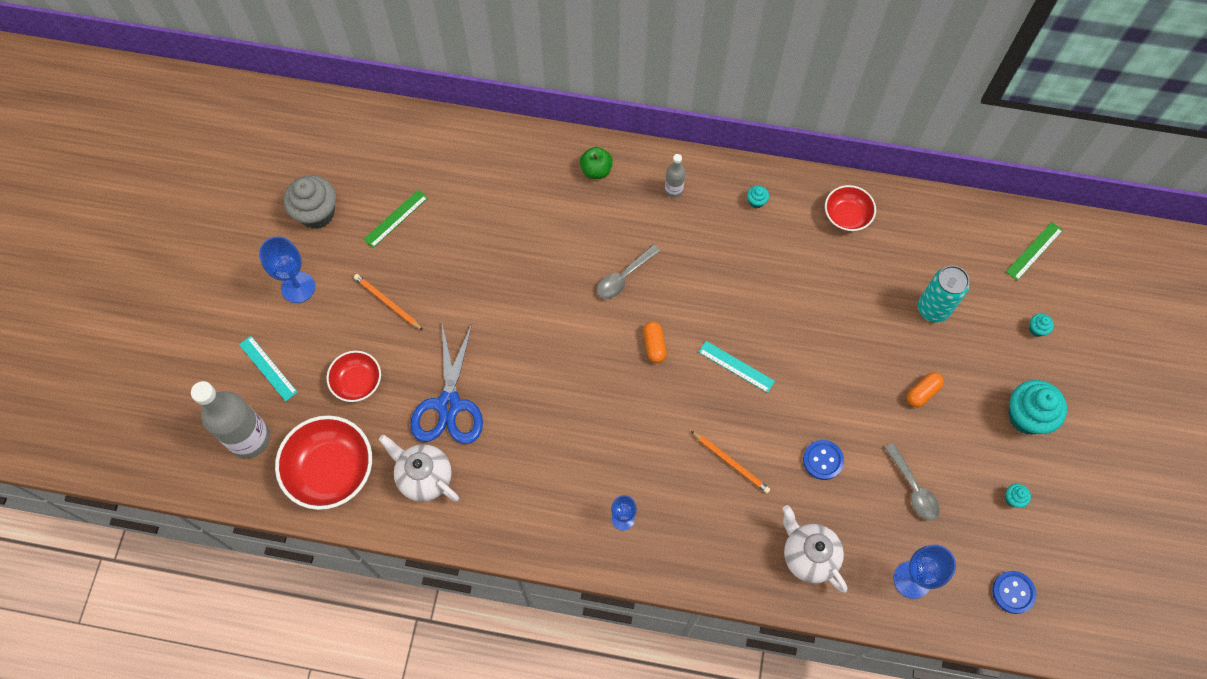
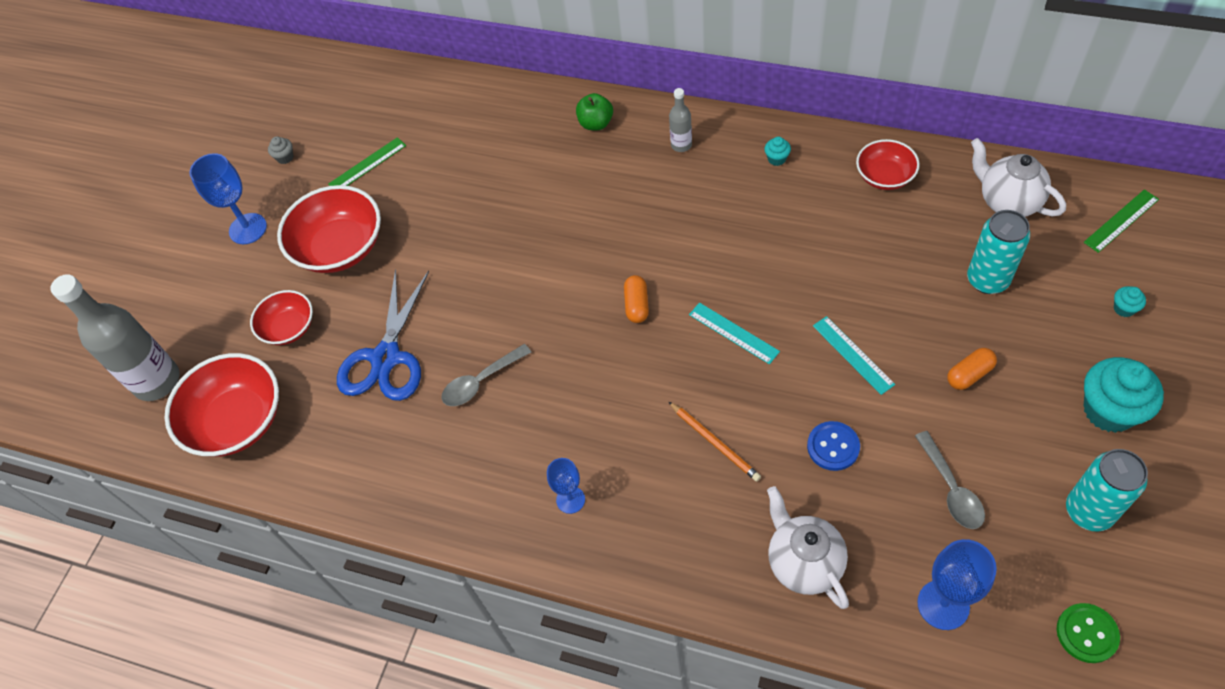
camera: 15 degrees right, 10 degrees down
(268, 368) = (196, 308): turquoise ruler -> turquoise ruler (853, 354)
(317, 213) = (285, 157): grey cupcake -> grey cupcake, size x0.43
(387, 302) = (340, 247): orange pencil -> red bowl
(424, 477) = (341, 435): white teapot -> white teapot (1007, 202)
(623, 277) = (611, 231): grey spoon -> grey spoon (480, 382)
(1013, 499) = (1089, 511): turquoise cupcake -> turquoise can
(1013, 592) = (1087, 633): blue button -> green button

